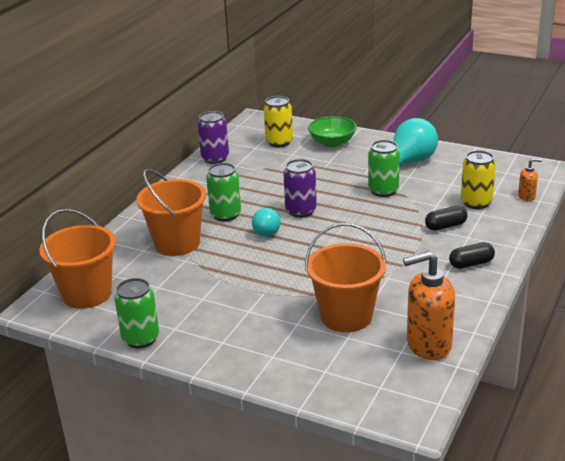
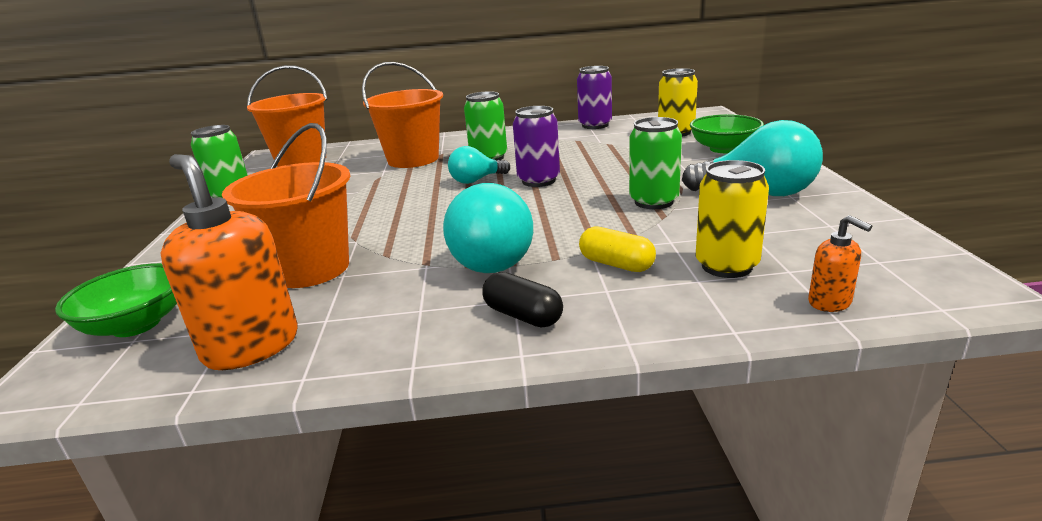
camera: 60 degrees right, 5 degrees down
(360, 386) = (136, 325): none -> green bowl
(400, 257) = (490, 259): none -> turquoise light bulb
(445, 226) = (616, 264): black capsule -> yellow capsule

